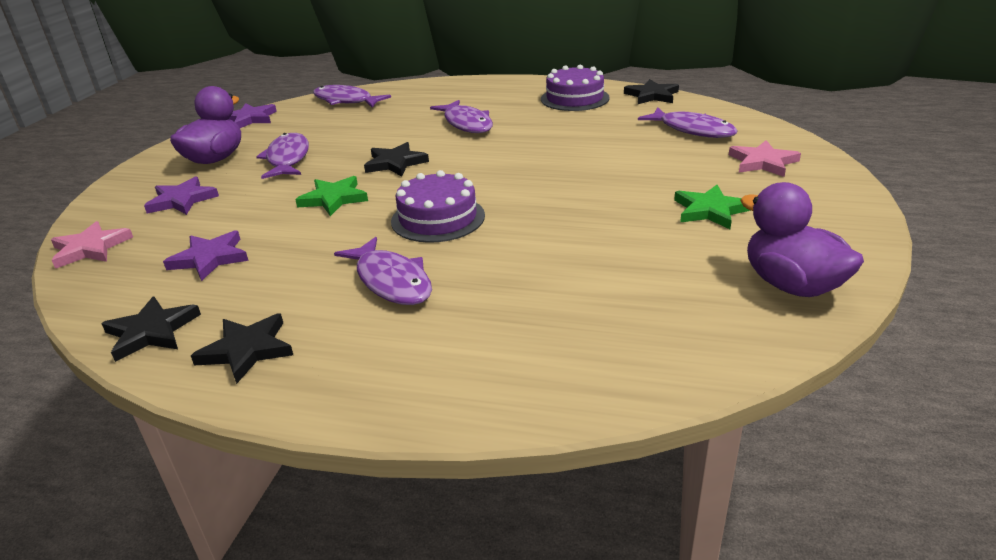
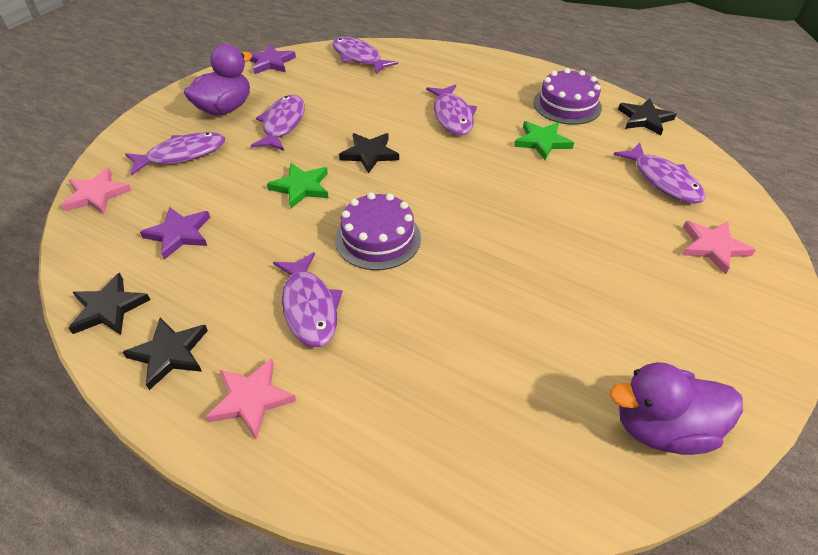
camera: 15 degrees right, 15 degrees up
(182, 200) = (182, 155): purple star -> purple fish
(363, 362) = (251, 399): none -> pink star
(710, 210) = (629, 301): green star -> green star (542, 142)
(791, 285) = (661, 428): purple duck -> purple duck turned 75 degrees counterclockwise

